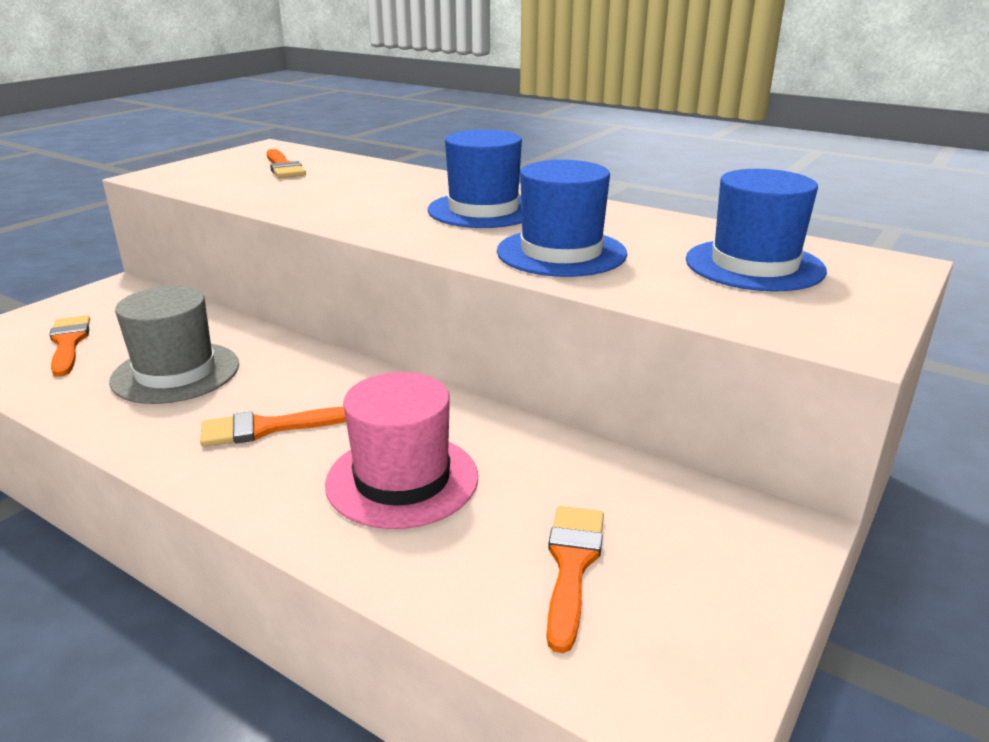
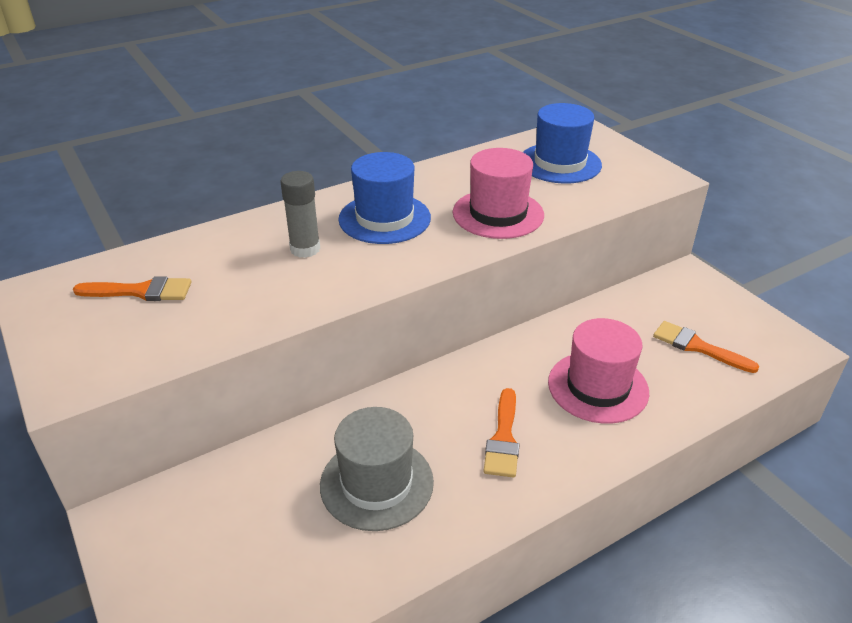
camera: 65 degrees left, 10 degrees up
(68, 343) = (250, 564): orange brush -> none
(392, 195) = (305, 249): none -> grey glue stick
(561, 252) = (498, 214): blue hat -> pink hat

